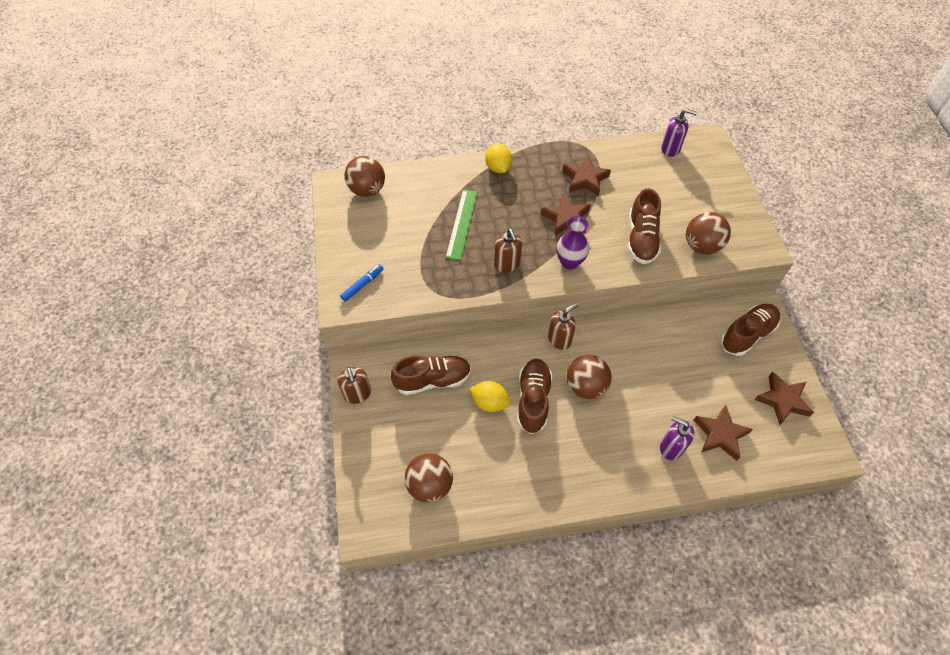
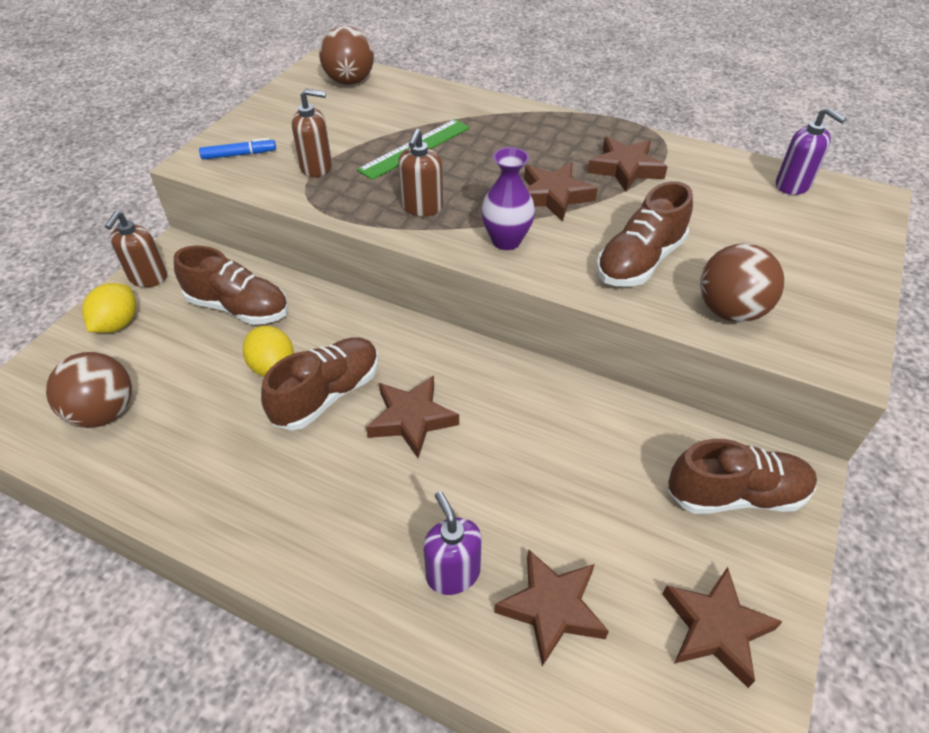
camera: 35 degrees right, 10 degrees down
(498, 168) = (521, 117): yellow lemon -> yellow lemon (117, 324)
(559, 339) = (436, 347): brown soap dispenser -> brown soap dispenser (317, 167)
(585, 386) = (412, 419): brown ball -> brown star

